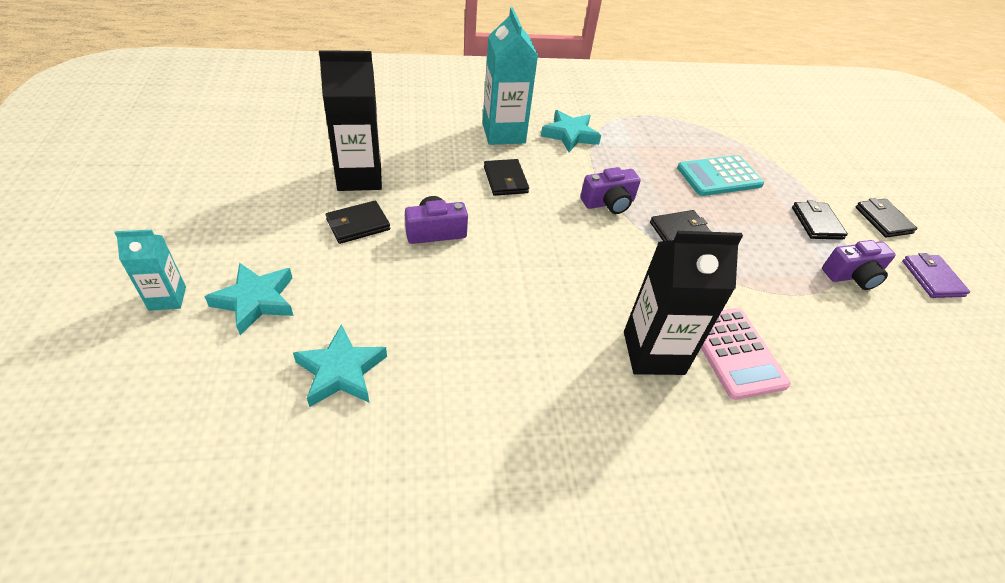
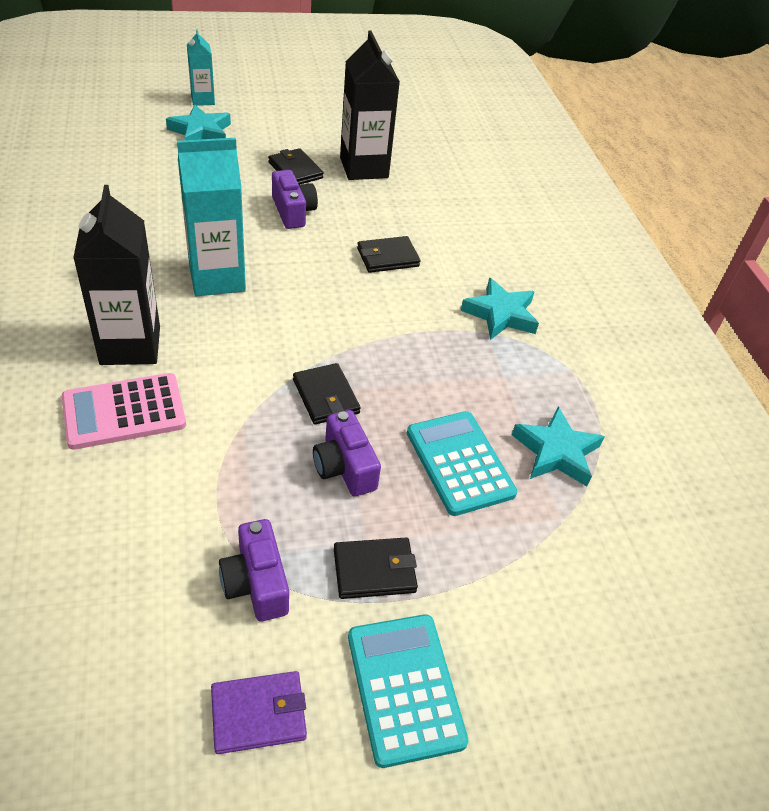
camera: 85 degrees right, 0 degrees up
(341, 371) = (128, 171): turquoise star -> turquoise star (556, 452)
(503, 133) = (479, 258): turquoise carton -> turquoise carton (217, 278)
(608, 203) = (366, 337): purple camera -> purple camera (344, 467)
(883, 220) = (405, 688): black wallet -> turquoise calculator

